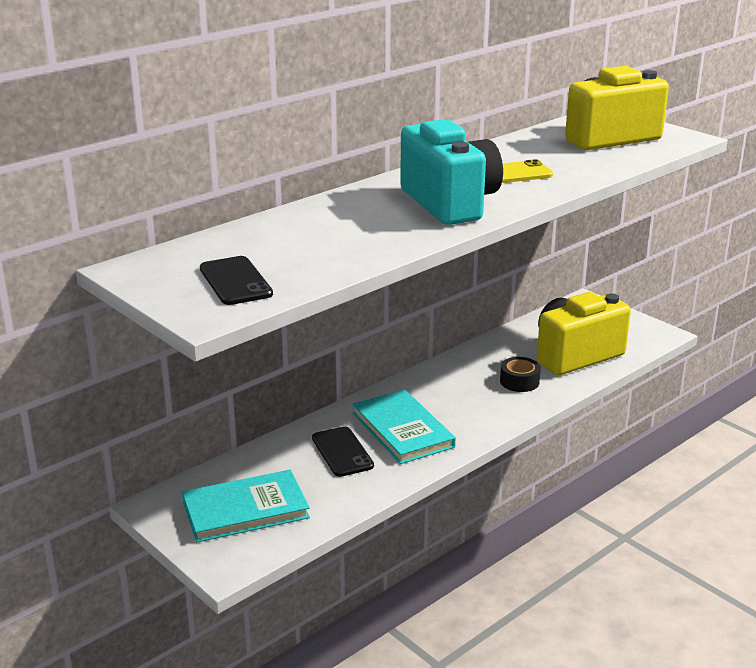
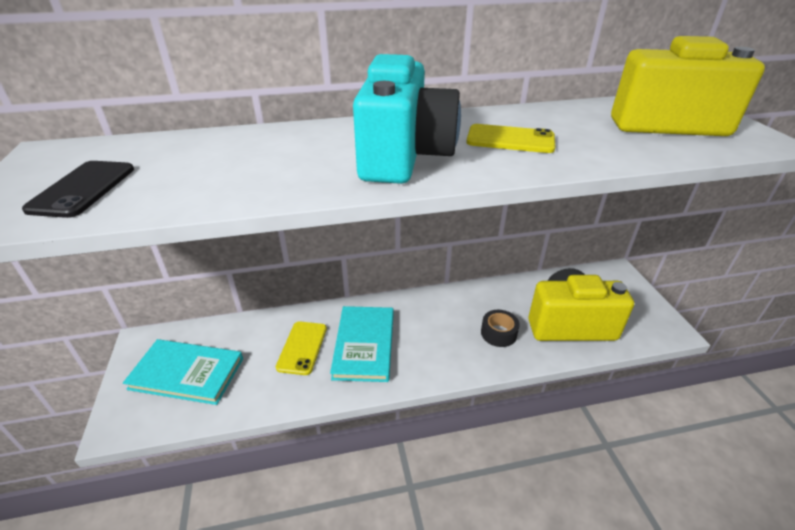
camera: 30 degrees right, 10 degrees up
(342, 452) = (302, 347): black phone -> yellow phone

